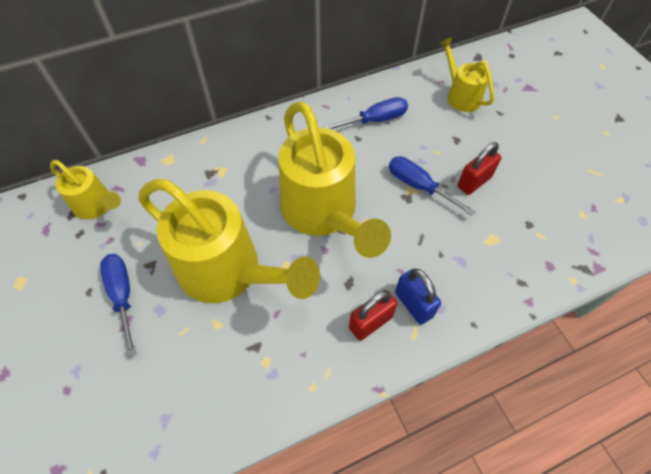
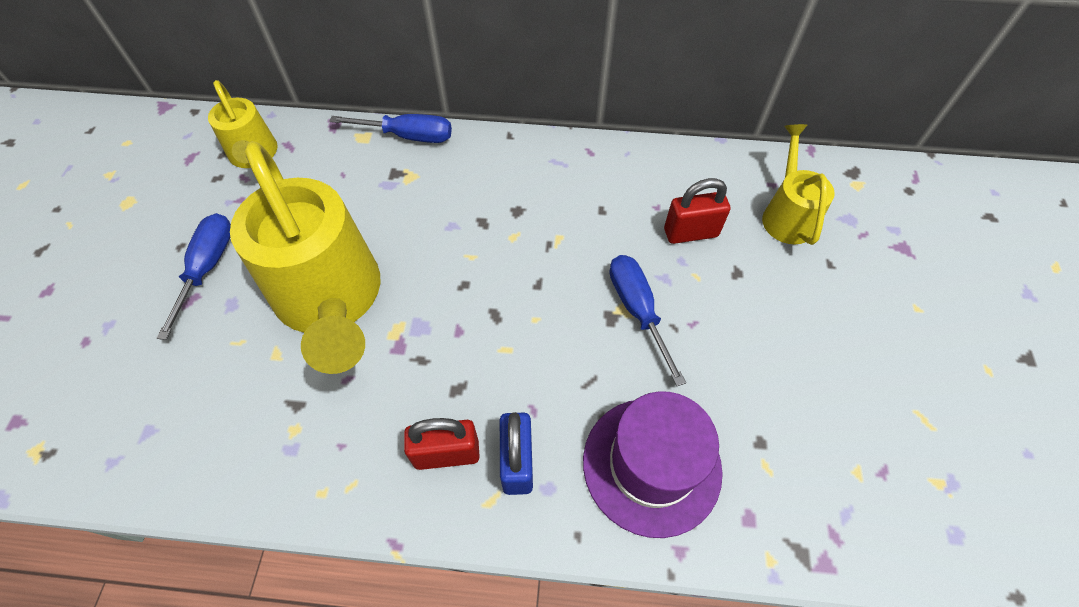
camera: 30 degrees right, 0 degrees up
(323, 213) = (489, 285): yellow watering can -> none
(375, 120) = (641, 197): blue screwdriver -> blue screwdriver (407, 136)
(474, 182) = (720, 342): red padlock -> red padlock (690, 233)
(485, 266) = (651, 465): none -> purple hat

